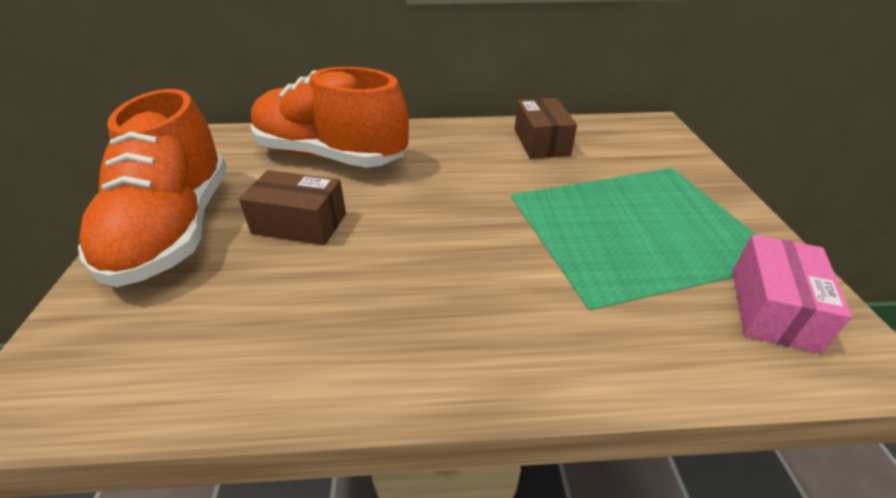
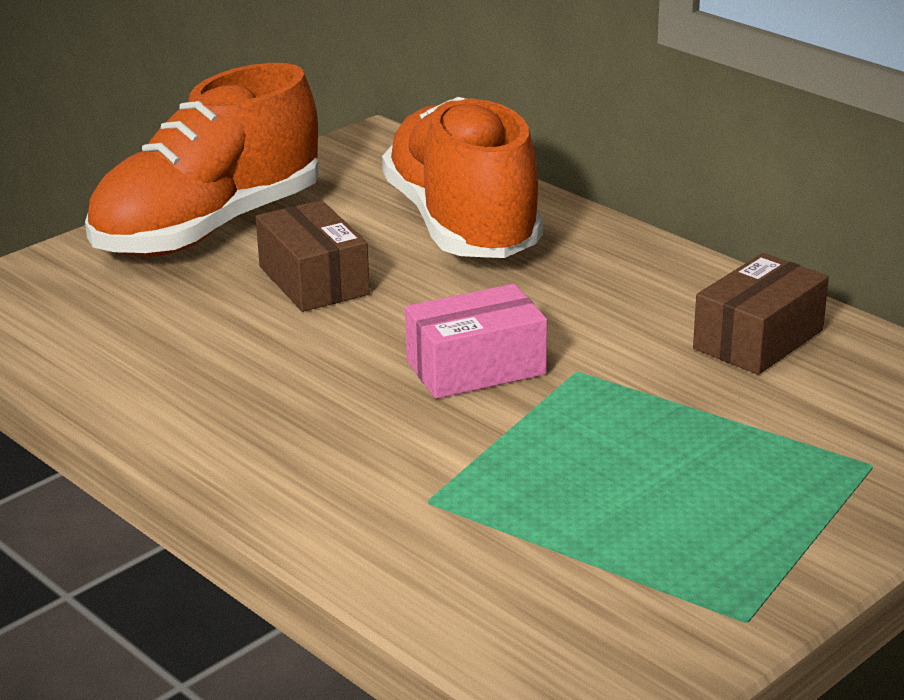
camera: 50 degrees right, 10 degrees down
(772, 309) = (607, 623): pink box -> pink box (476, 367)

